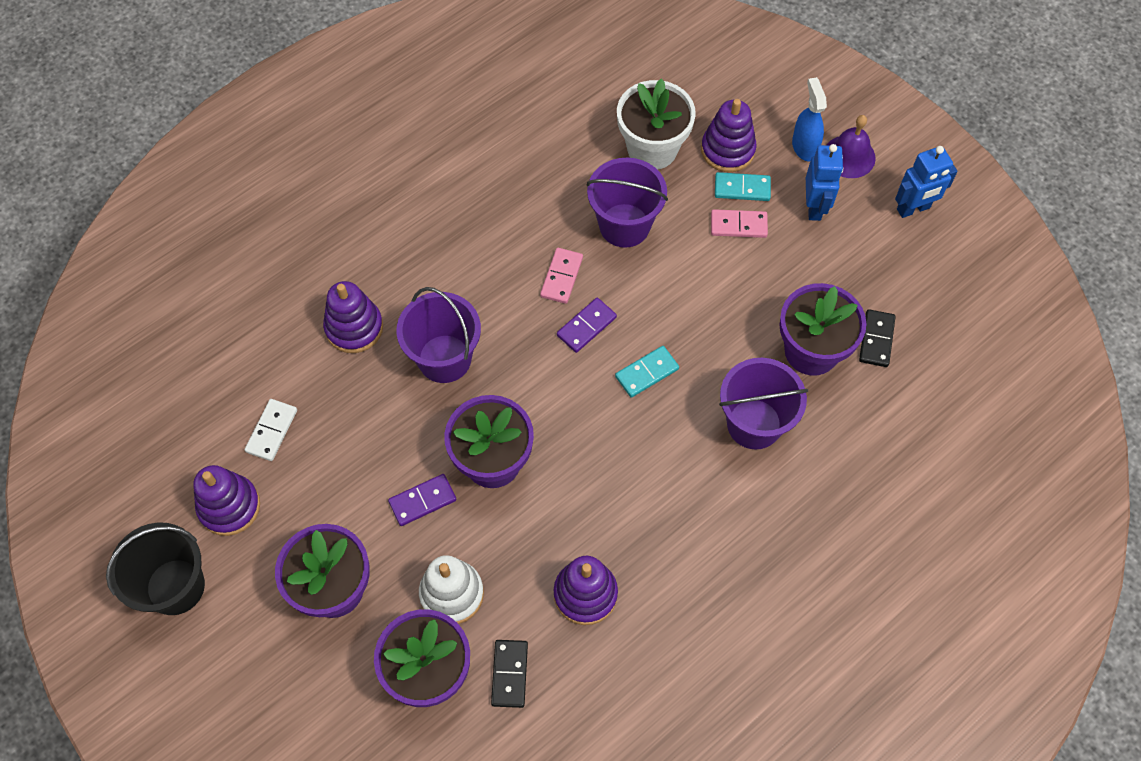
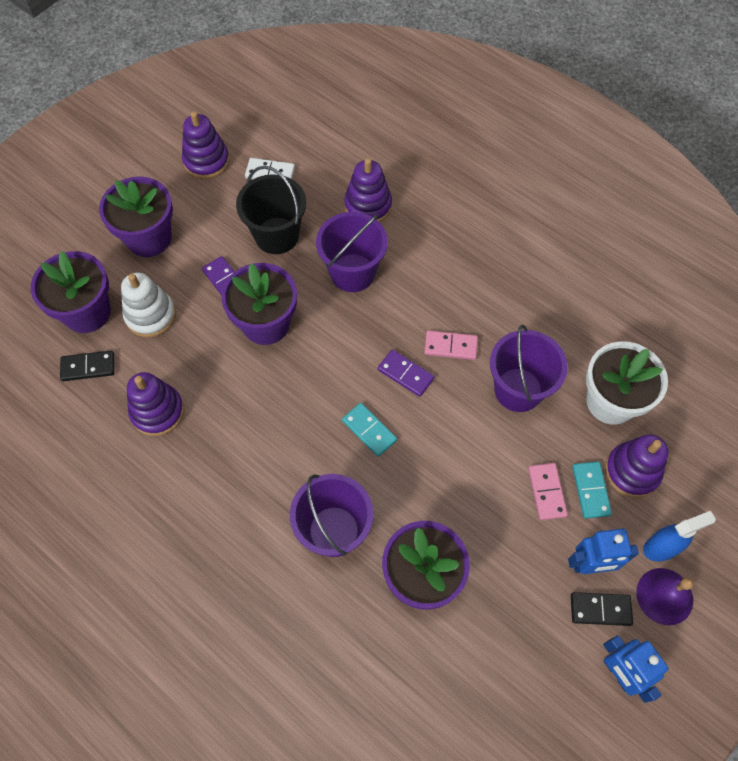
camera: 80 degrees right, 0 degrees up
(175, 586) = (143, 145): black bucket -> black bucket (277, 235)
(876, 339) = (448, 643): black domino -> black domino (600, 609)

